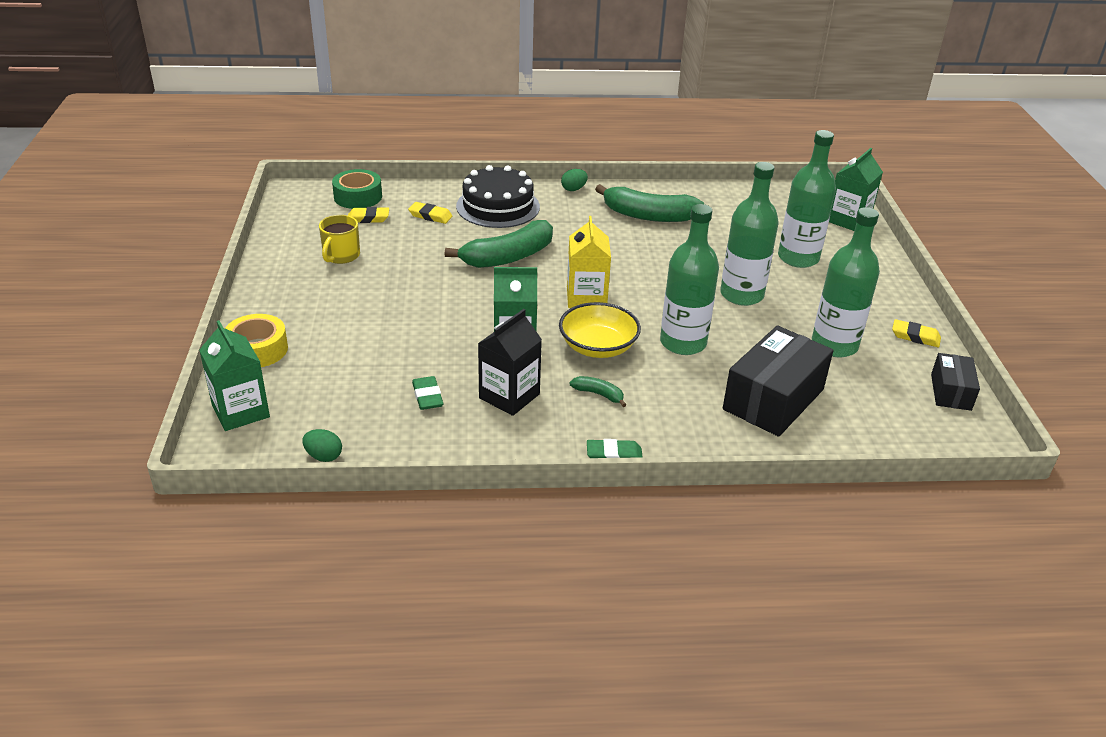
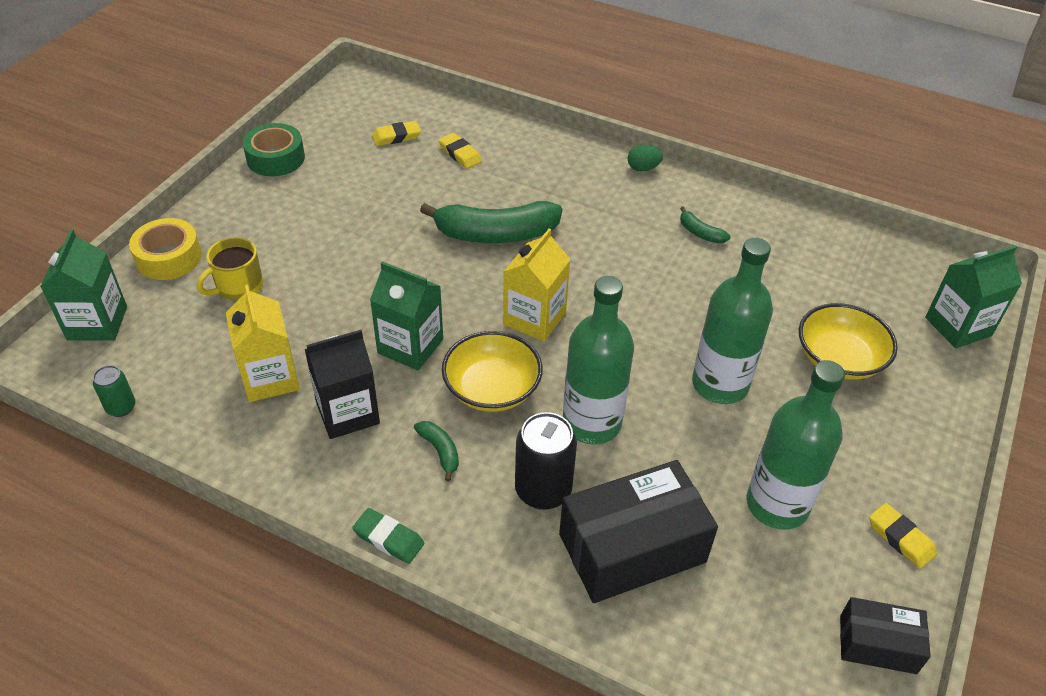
camera: 30 degrees right, 10 degrees up
(324, 456) = (121, 407): green egg -> green can
(341, 255) = (333, 174): yellow mug -> yellow mug (238, 286)
(358, 197) = (408, 107): green tape -> green tape (276, 158)
(368, 218) = (396, 137): yellow eraser -> yellow eraser turned 45 degrees counterclockwise
(427, 396) = (270, 378): green eraser -> yellow carton
(498, 206) = (540, 165): black cake -> none
(648, 216) = (700, 233): green banana -> green banana, size x0.45
(688, 390) = (543, 490): none -> black can
(798, 258) = (839, 359): green bottle -> yellow bowl
(950, 392) = (877, 644): black box -> black box turned 60 degrees clockwise

